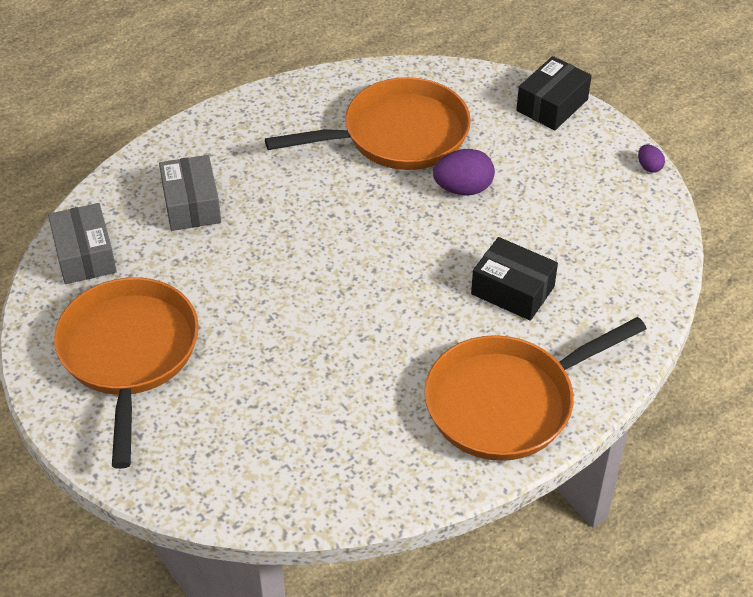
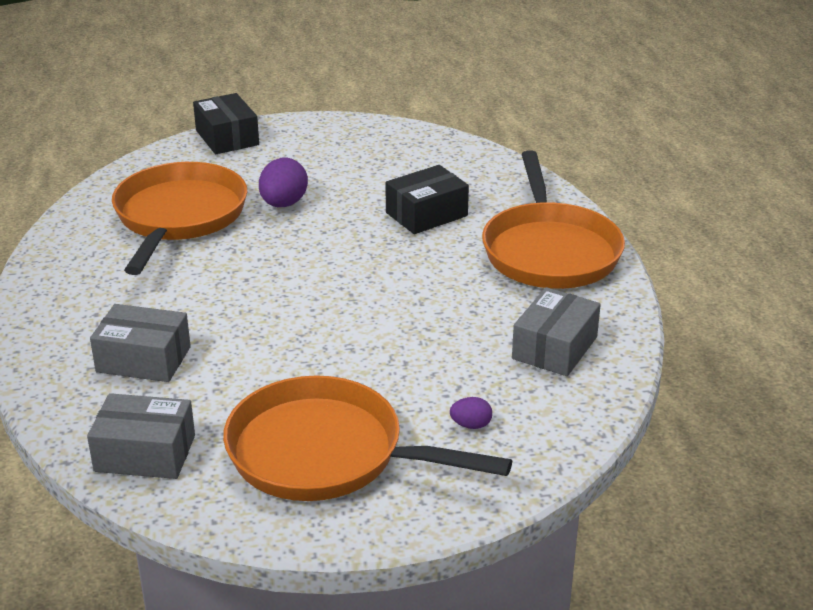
camera: 65 degrees left, 15 degrees down
(345, 454) = (555, 348): none -> grey box
(649, 167) = (344, 120): purple egg -> purple egg (471, 425)

